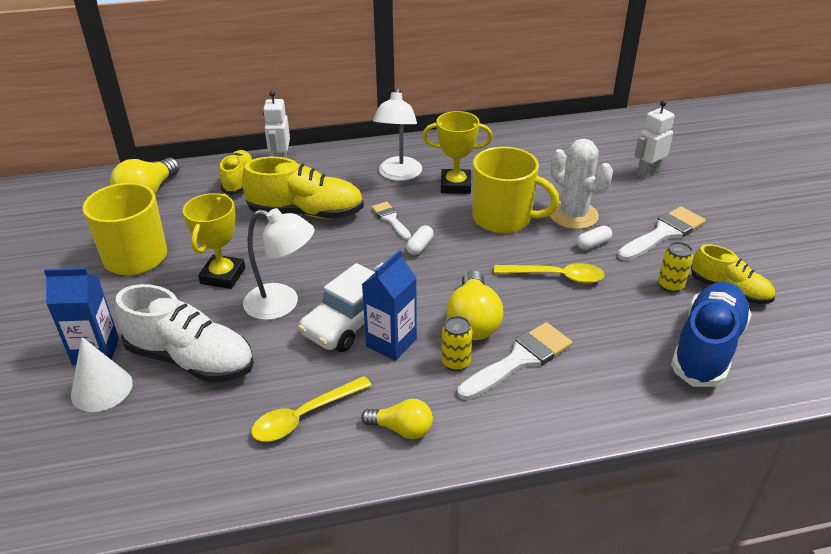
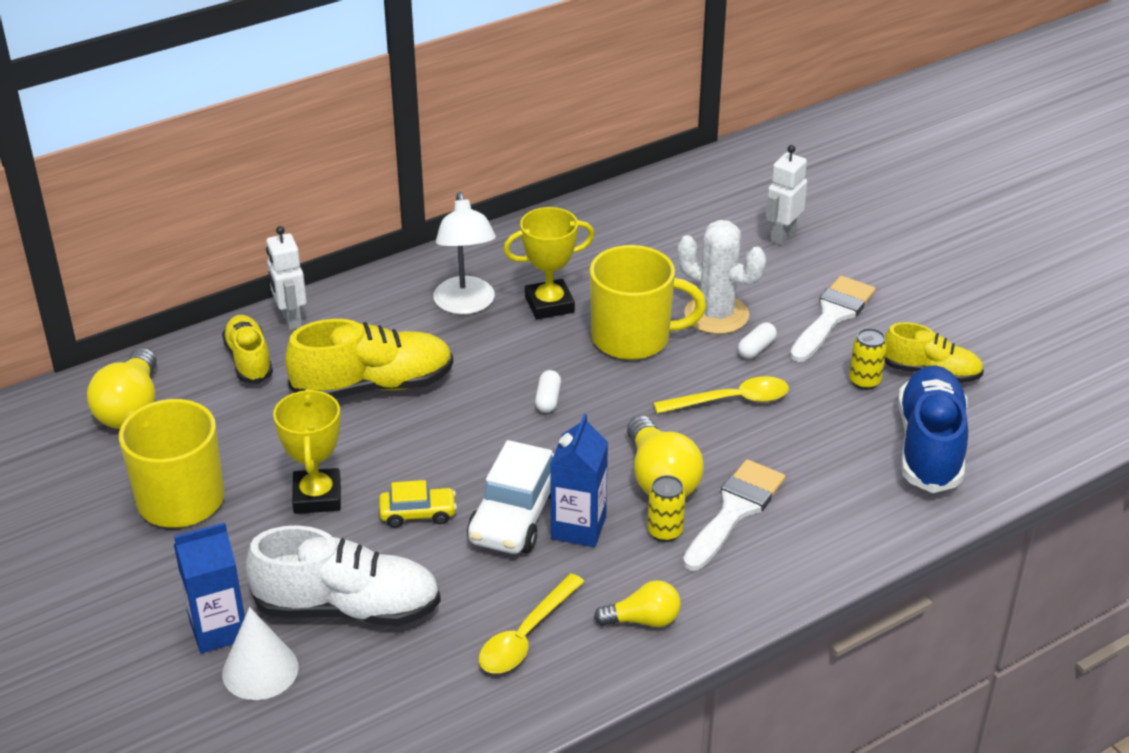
camera: 20 degrees left, 0 degrees up
(282, 304) = (418, 514): white lamp -> yellow car
(390, 219) = (490, 371): white brush -> none

